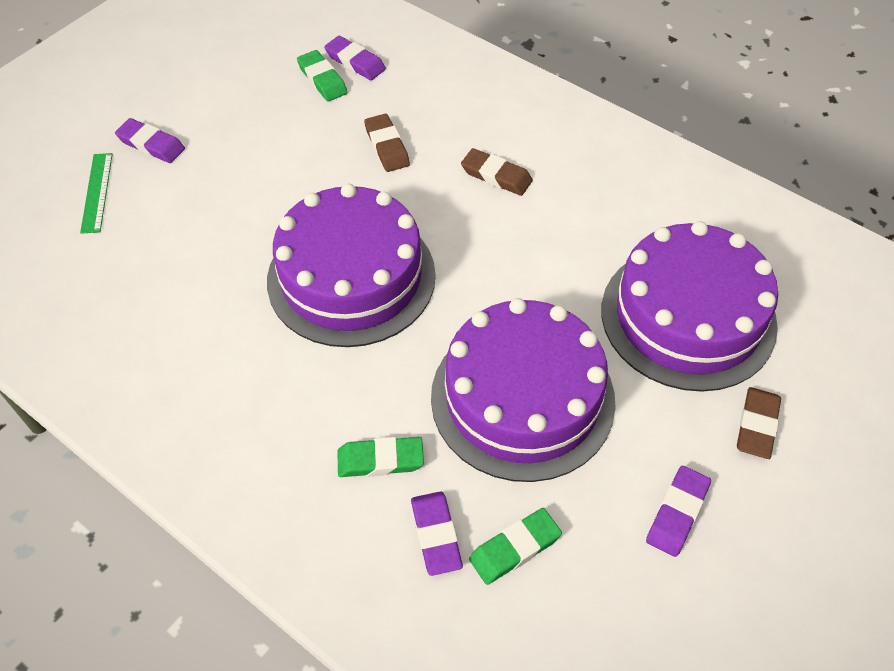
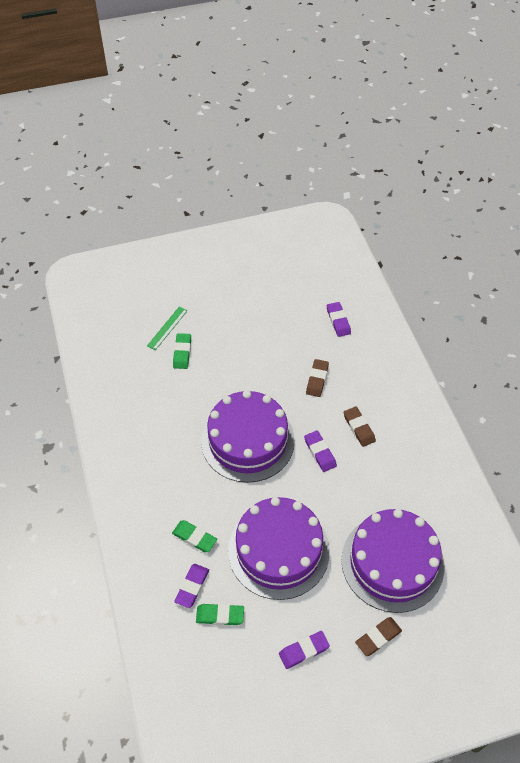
camera: 35 degrees right, 0 degrees up
(151, 145) = (207, 315): purple eraser -> purple eraser (320, 452)
(322, 79) = (314, 322): green eraser -> green eraser (182, 353)

